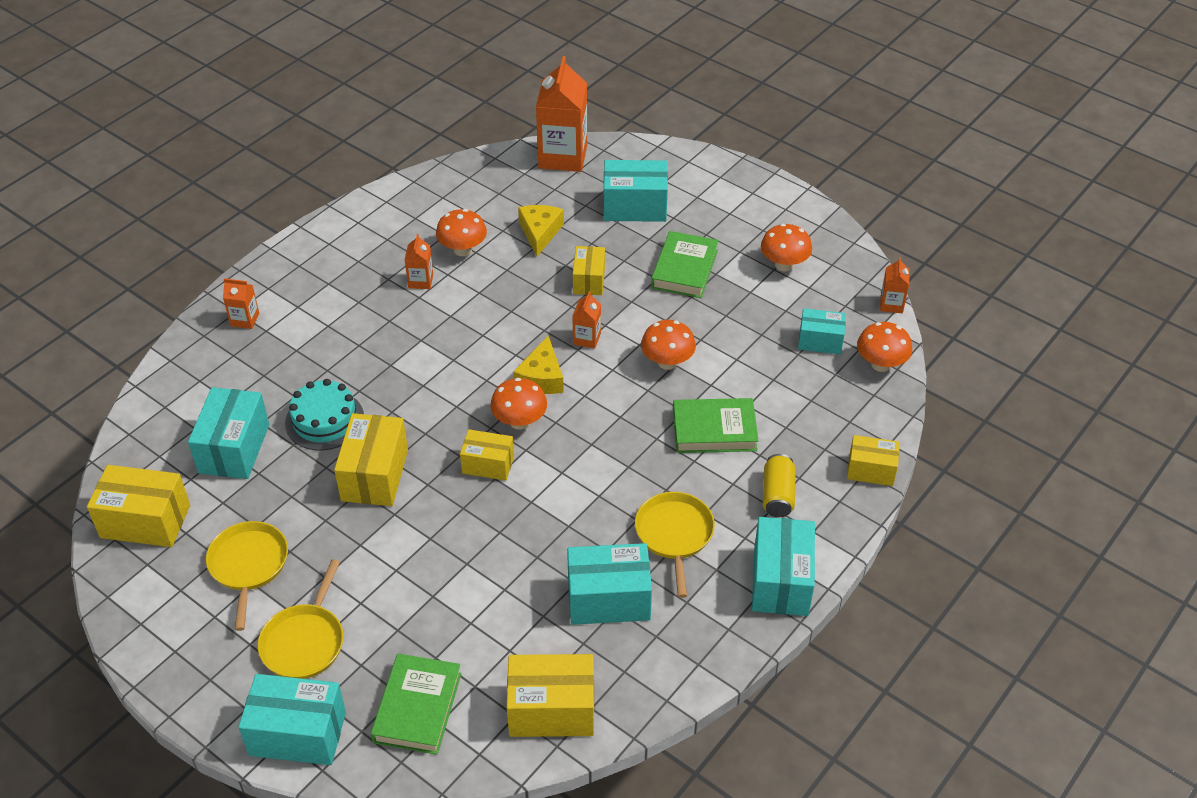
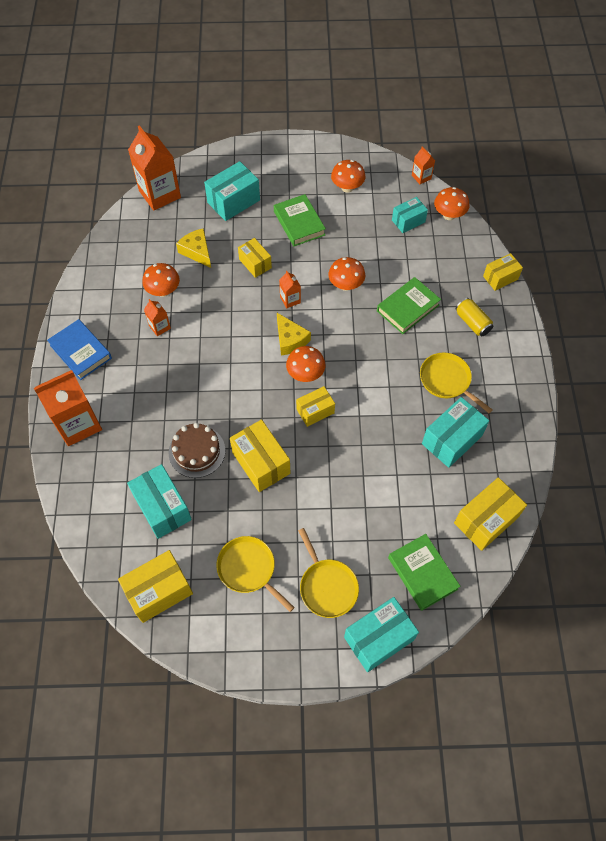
camera: 40 degrees left, 15 degrees up
(245, 320) = (78, 424): orange carton -> orange carton, size x2.14
(320, 257) = (81, 352): none -> blue book
(324, 420) = (197, 451): turquoise cake -> brown cake
(780, 581) = (519, 368): turquoise box -> none

